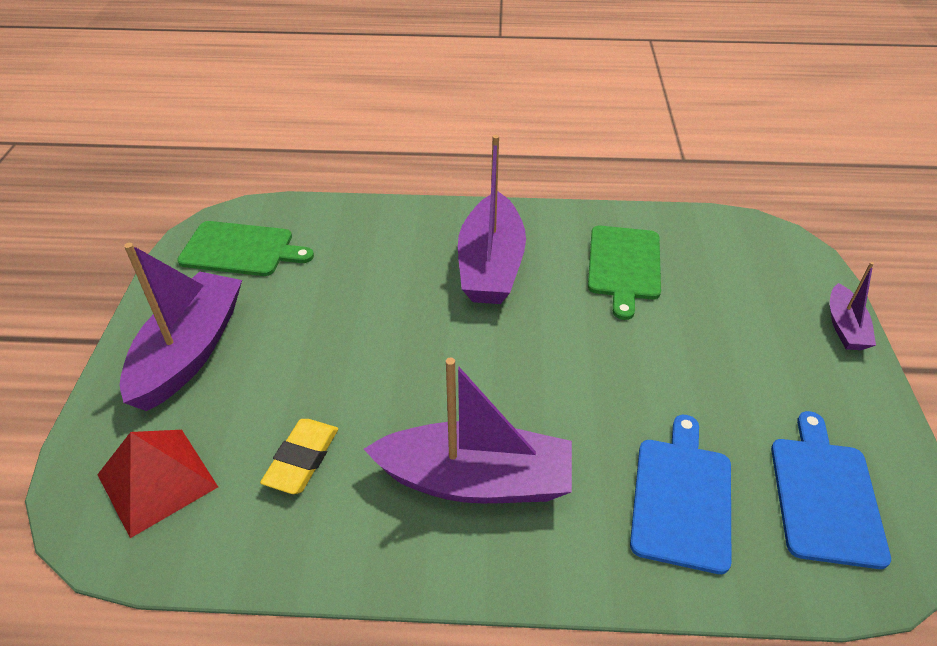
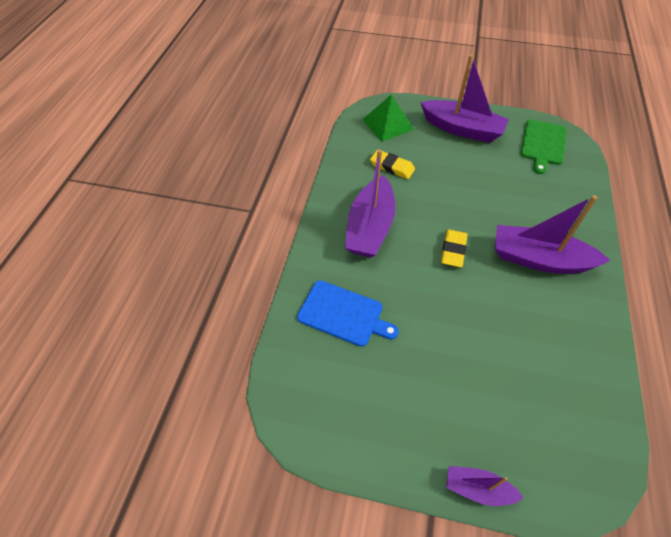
camera: 100 degrees right, 10 degrees up
(157, 480) = (387, 124): red pyramid -> green pyramid
(499, 357) = (453, 250): none -> yellow eraser
(624, 265) = (545, 342): green cutting board -> none
(825, 495) = (330, 392): blue cutting board -> none

